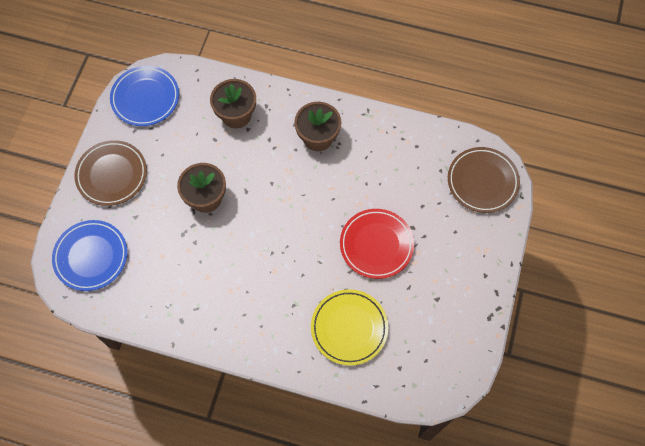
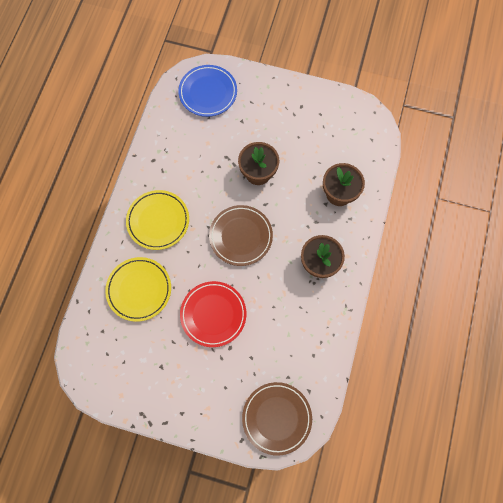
camera: 90 degrees right, 5 degrees up
(112, 175) = (279, 101): brown plate -> brown plate (241, 236)
(145, 98) = (352, 120): blue plate -> none
(263, 310) = (158, 221): none -> yellow plate

